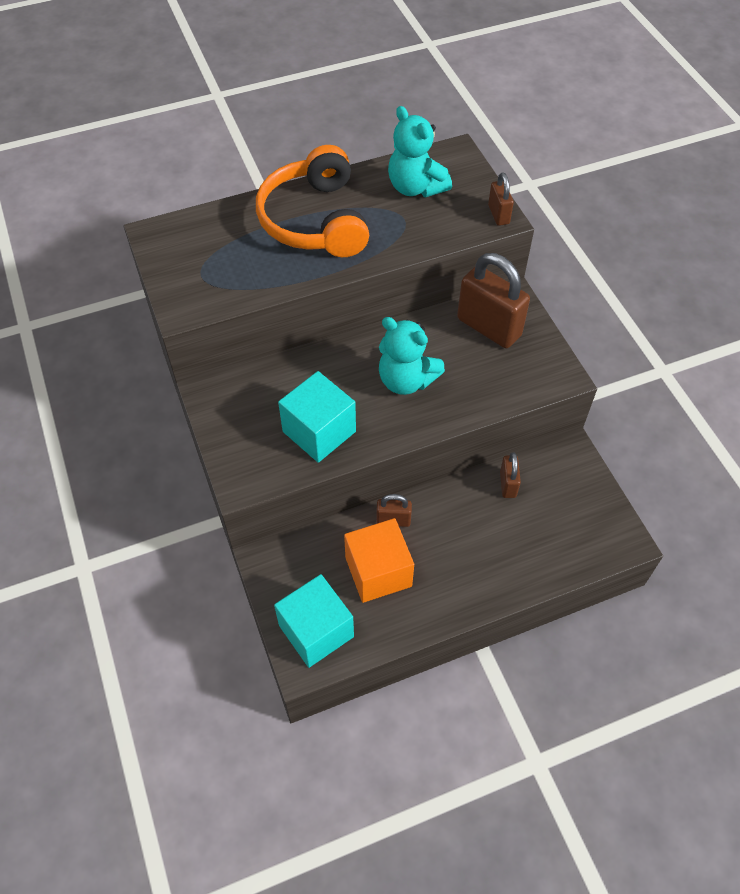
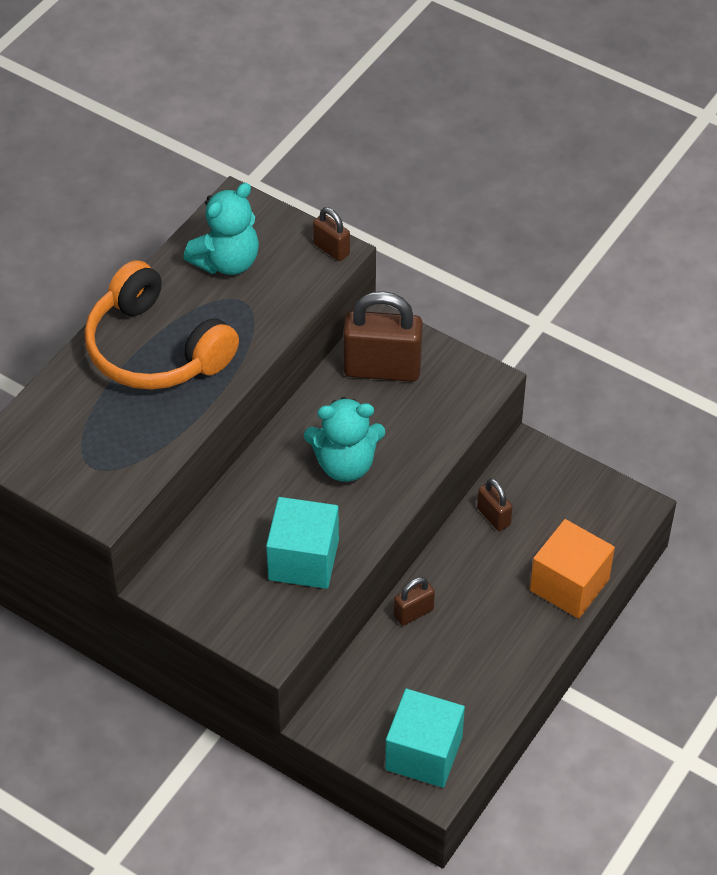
camera: 35 degrees left, 5 degrees down
(378, 572) = (437, 667): orange cube -> orange cube (569, 585)
(415, 187) = (227, 262): turquoise teddy bear -> turquoise teddy bear turned 60 degrees counterclockwise

